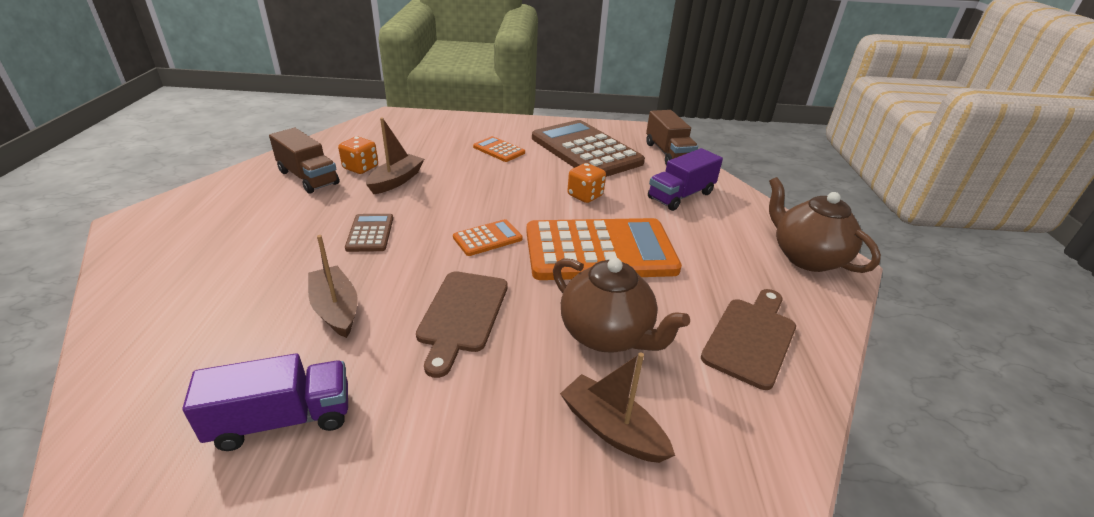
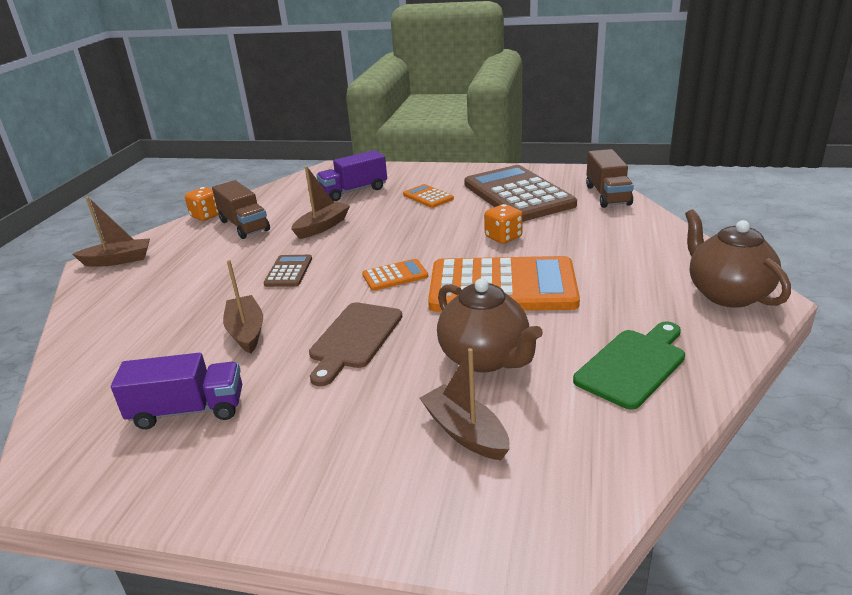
camera: 15 degrees right, 5 degrees down
(161, 218) = (118, 260): none -> brown boat
(360, 168) = (292, 216): orange dice -> orange dice (206, 216)
(680, 196) = (606, 236): purple truck -> purple truck (354, 191)
(751, 338) = (633, 365): brown cutting board -> green cutting board

